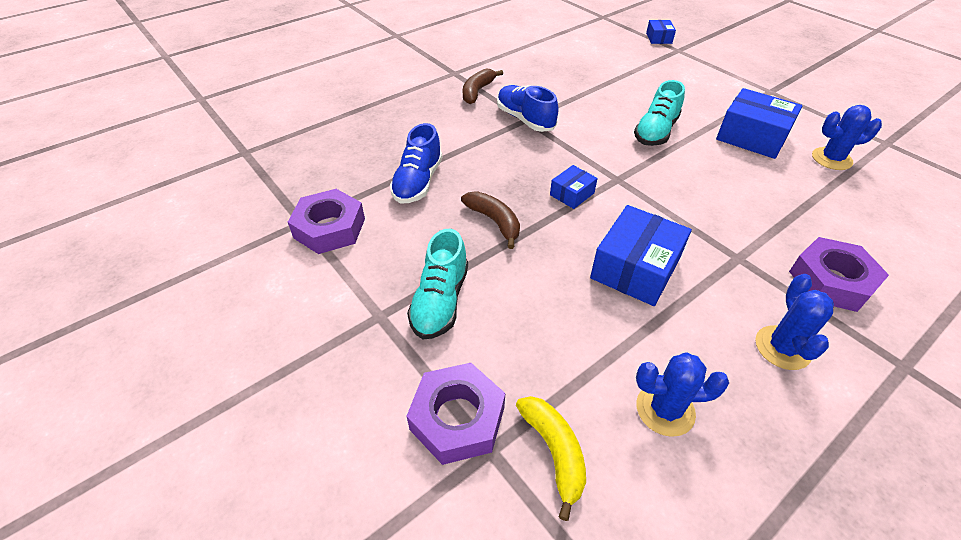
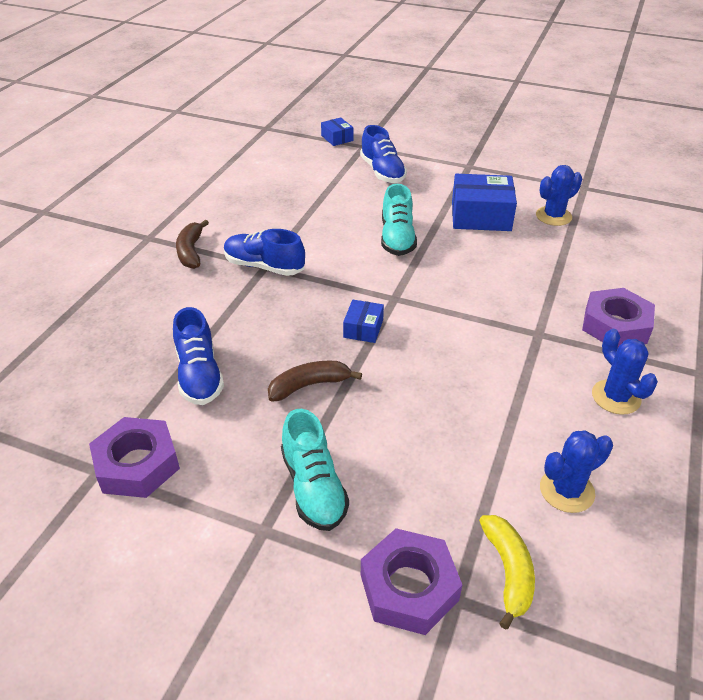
camera: 30 degrees left, 5 degrees down
(494, 221) = (309, 385): brown banana -> brown banana turned 45 degrees counterclockwise
(554, 452) = (508, 571): yellow banana -> yellow banana turned 45 degrees clockwise
(635, 268) = (465, 378): blue box -> none
(681, 75) = (382, 172): none -> blue shoe

